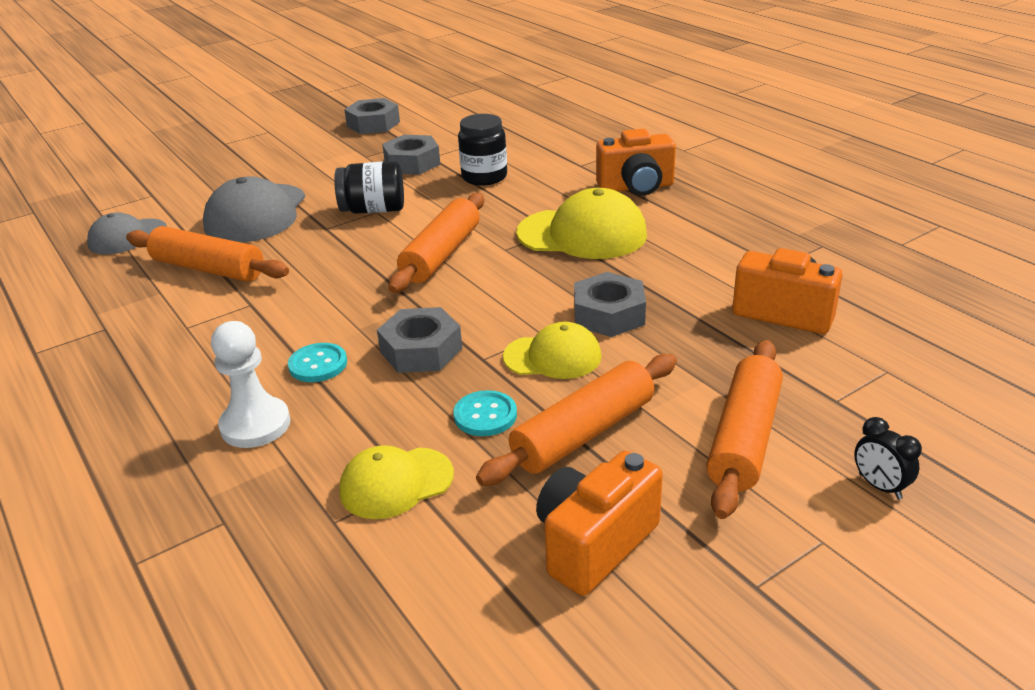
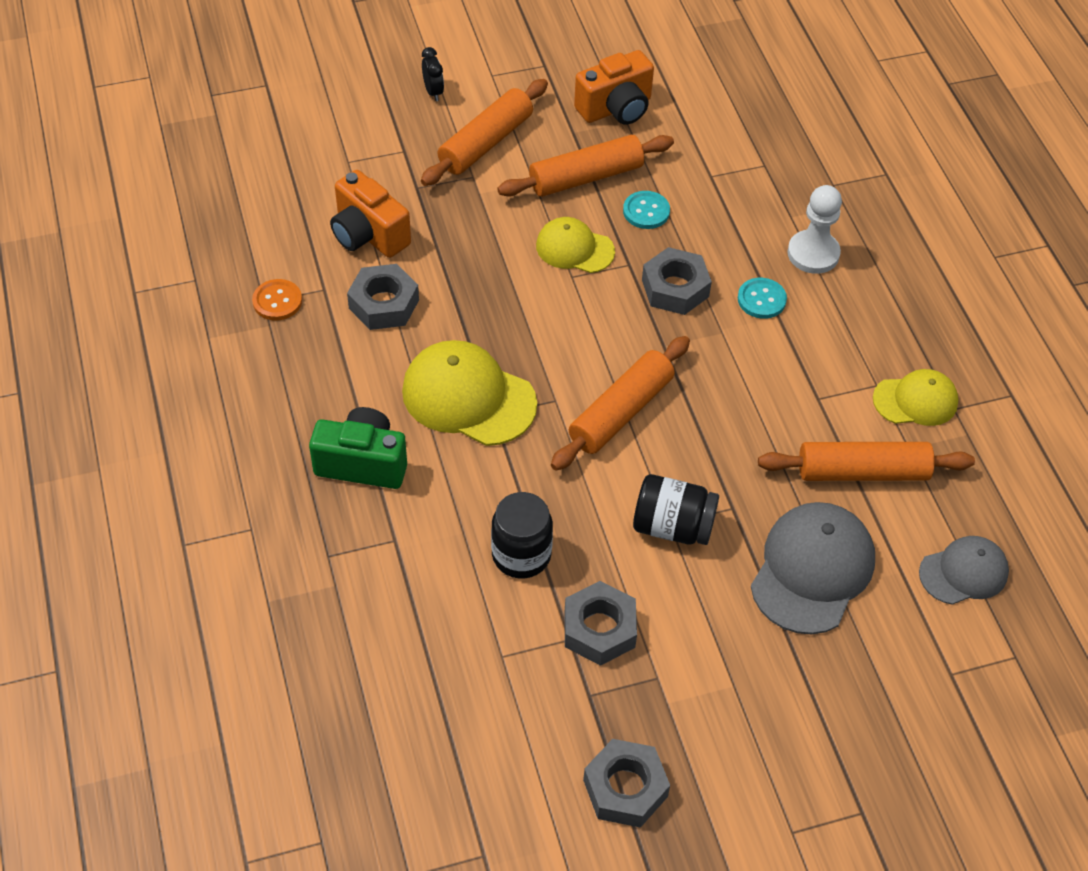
camera: 165 degrees left, 20 degrees up
(208, 269) = (862, 472): orange rolling pin -> orange rolling pin turned 45 degrees counterclockwise
(396, 483) = (721, 178): yellow cap -> yellow cap (915, 400)
(609, 314) = (507, 278): grey nut -> grey nut (384, 304)
(636, 187) = (362, 463): orange camera -> green camera
(810, 248) = (277, 301): none -> orange button

